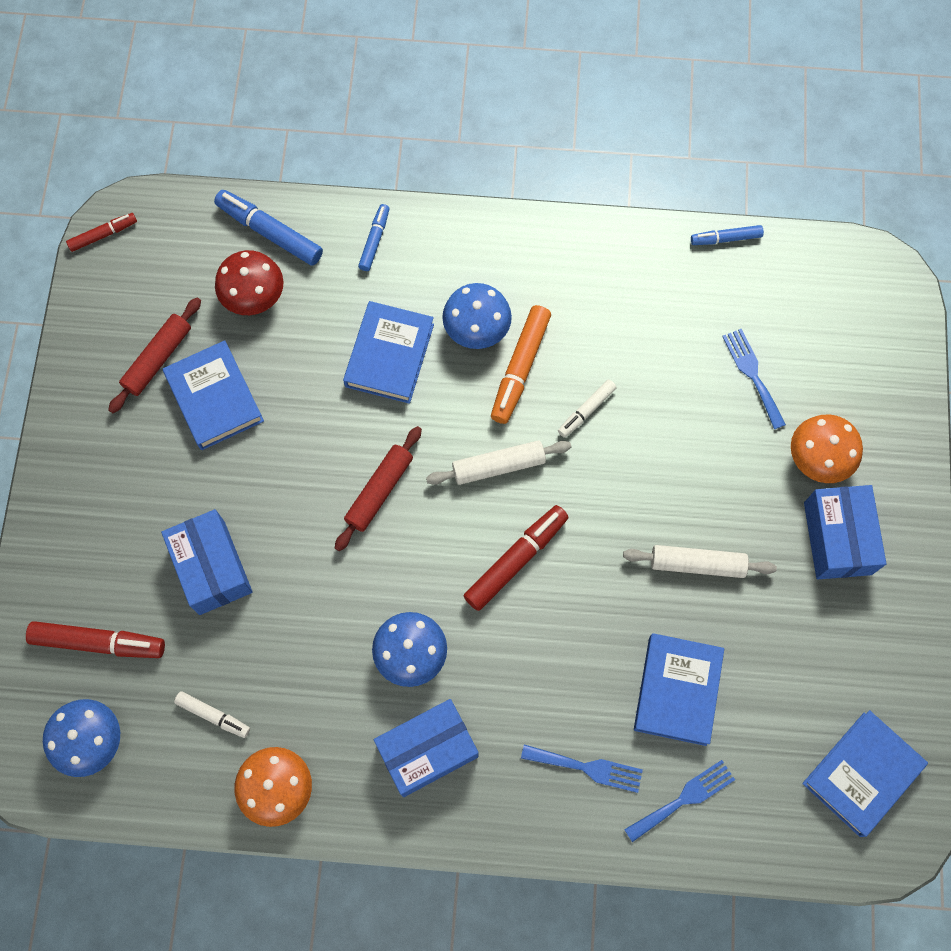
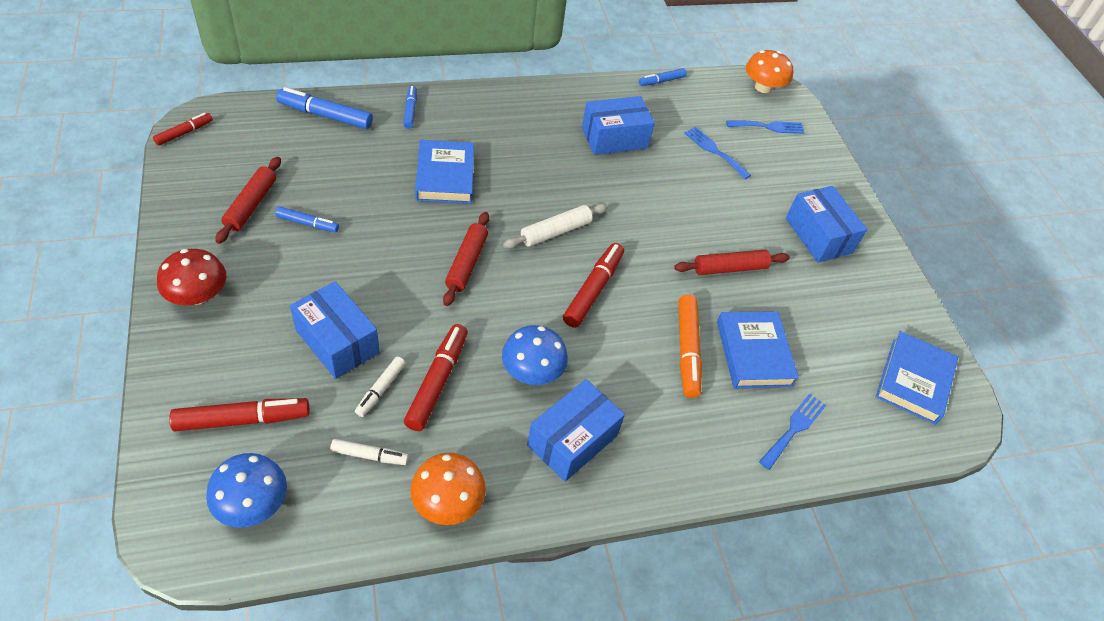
camera: 25 degrees left, 20 degrees down
(214, 398) = (308, 224): blue book -> blue marker
(253, 296) = (323, 154): red mushroom -> red mushroom (198, 295)
(304, 643) = (437, 381): none -> red marker
(477, 328) = (507, 151): blue mushroom -> none
(520, 368) = (548, 170): orange marker -> orange marker (687, 350)
(586, 411) = (607, 188): white marker -> white marker (380, 389)
(587, 768) = (709, 423): blue fork -> blue fork (768, 127)
(624, 329) = (614, 138): none -> blue box
(697, 564) = (730, 268): white rolling pin -> red rolling pin
(818, 458) = (782, 191): orange mushroom -> orange mushroom (763, 87)

